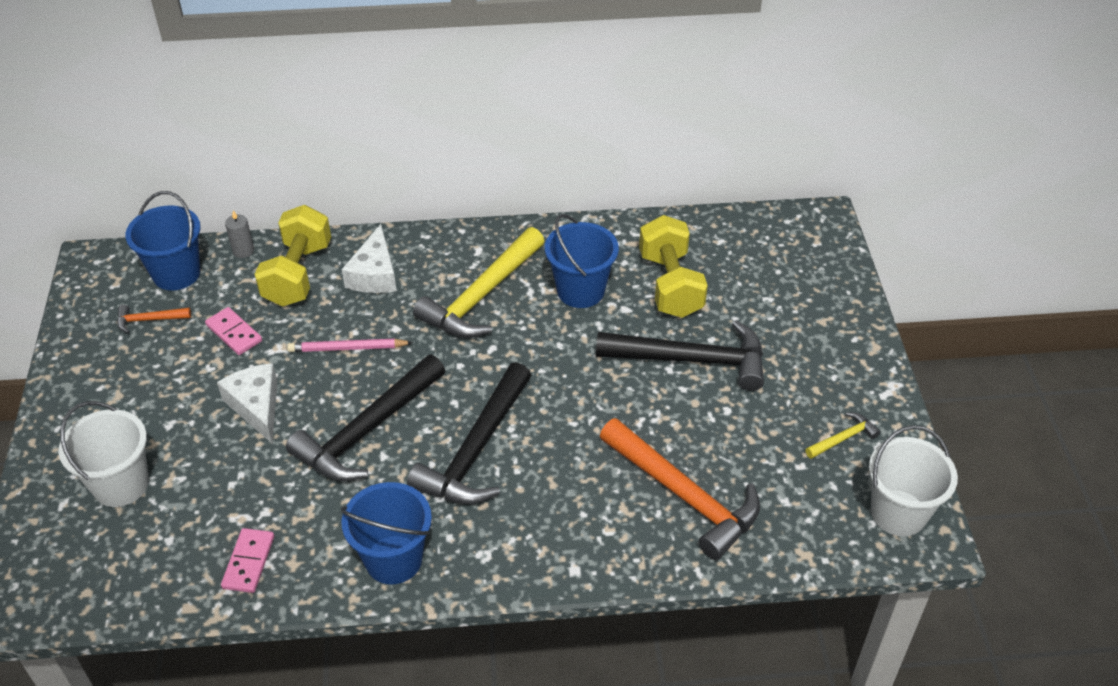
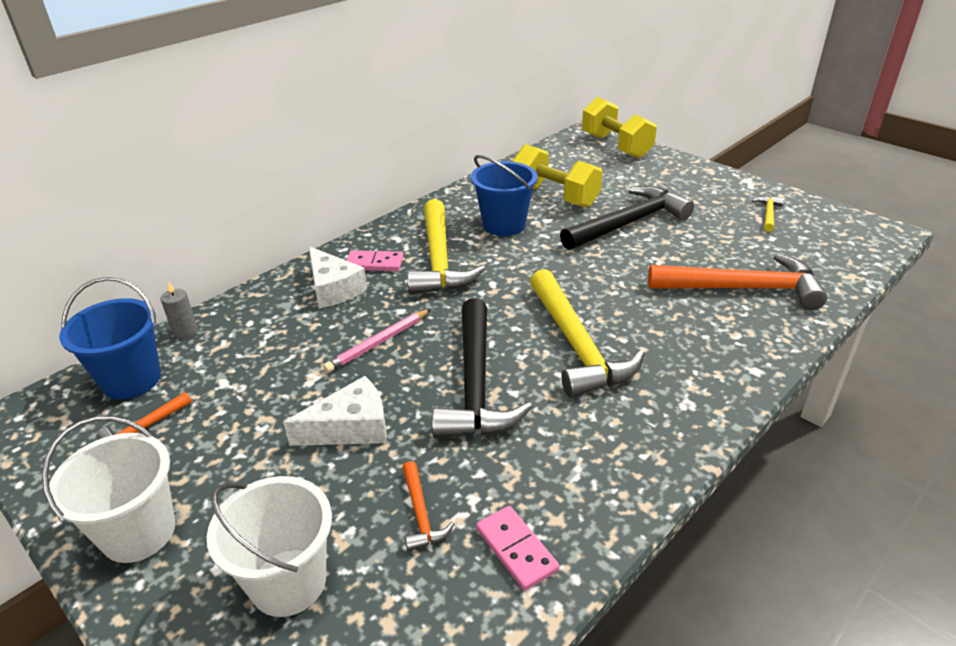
camera: 40 degrees left, 10 degrees down
(227, 498) = (421, 513): none -> orange hammer
(234, 333) = (254, 389): pink domino -> pink domino (374, 263)
(256, 406) = (351, 427): white cheese -> white cheese turned 135 degrees clockwise
(298, 274) = (263, 321): yellow dumbbell -> yellow dumbbell (616, 146)
(393, 559) = (631, 454): blue bucket -> none
(477, 449) = (576, 345): black hammer -> yellow hammer
(898, 513) = (853, 230): white bucket -> white bucket (139, 532)

